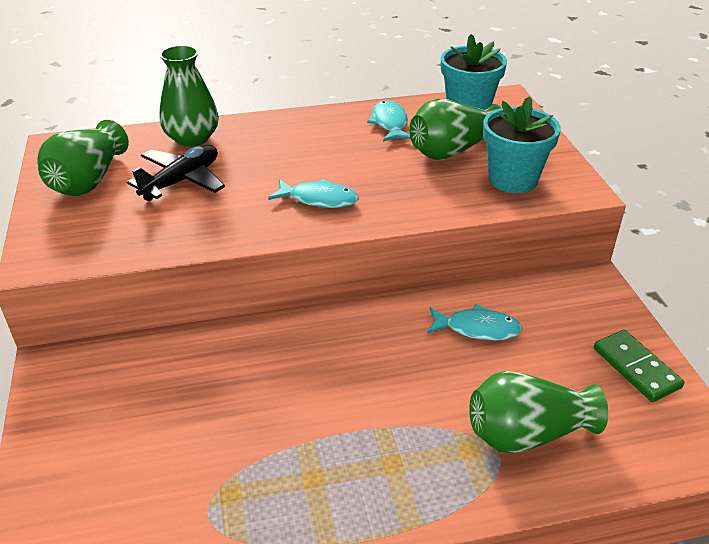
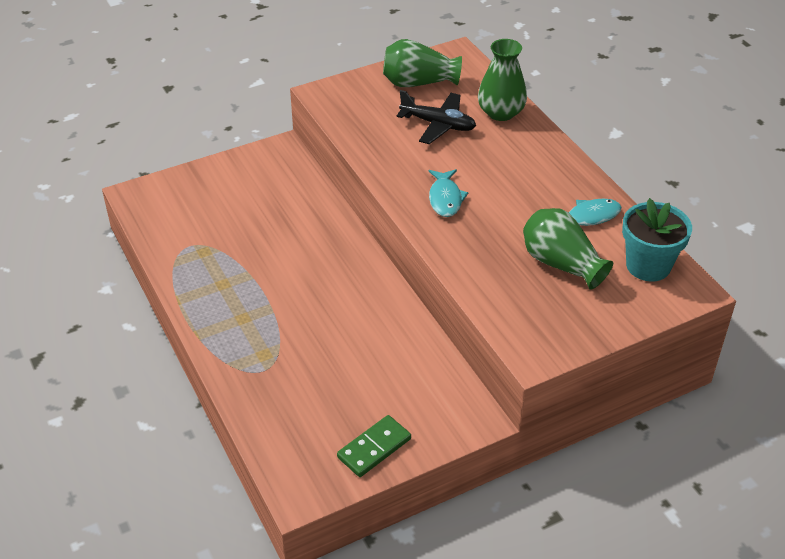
camera: 75 degrees right, 5 degrees up
(477, 329) = (387, 346): turquoise fish -> none
(513, 179) = (530, 308): turquoise flower pot -> none
(526, 433) = (286, 383): green vase -> none

